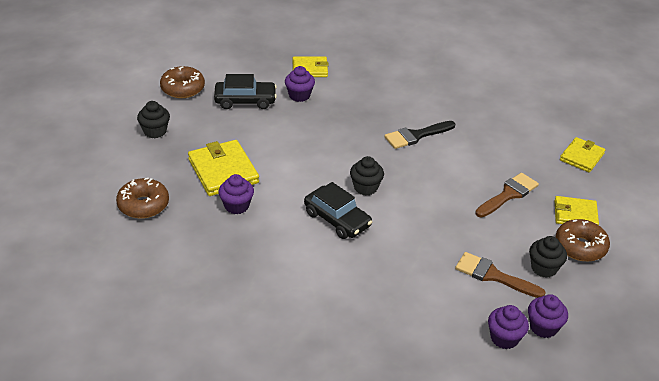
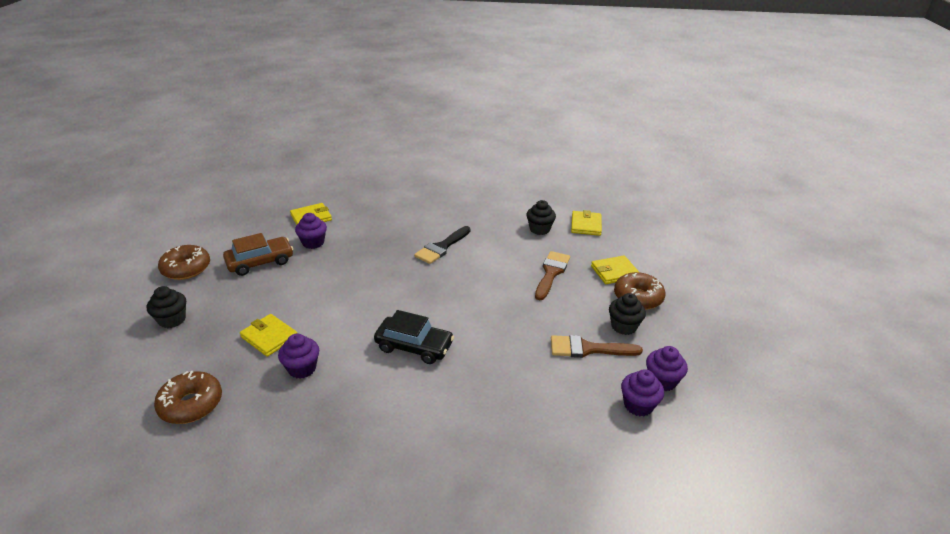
camera: 25 degrees left, 5 degrees down
(223, 171) = (269, 337): yellow wallet -> yellow wallet, size x0.64
(245, 101) = (260, 262): black car -> brown car
(365, 187) = (424, 307): black cupcake -> black cupcake (539, 229)

